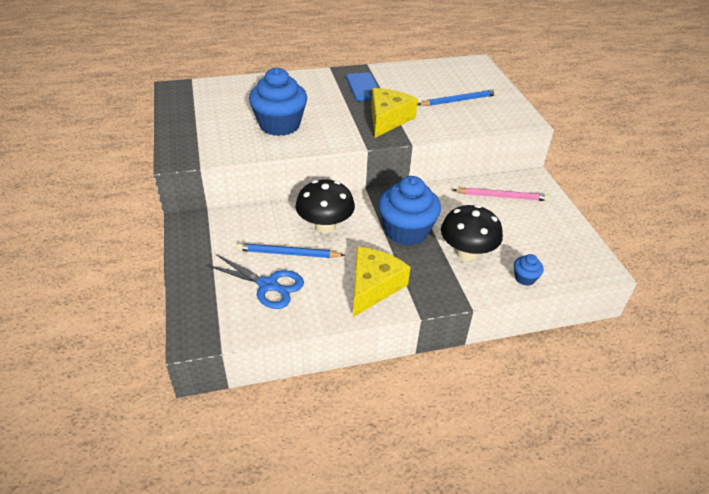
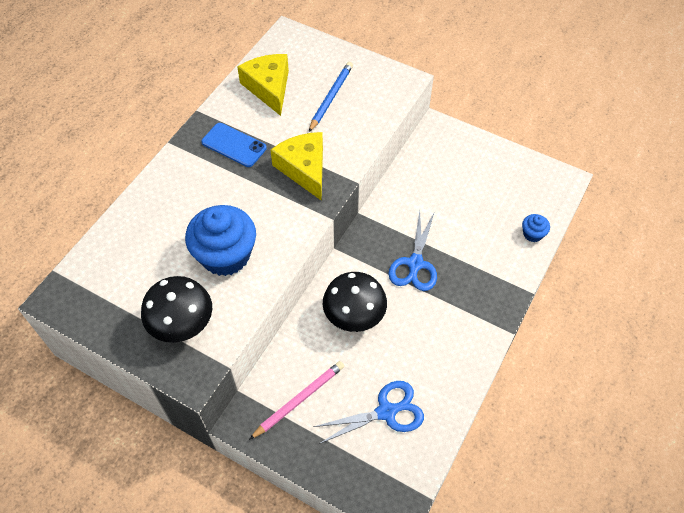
camera: 45 degrees left, 15 degrees up
(288, 253) = (362, 369): blue pencil -> none
(373, 286) = (454, 337): yellow cheese -> yellow cheese (269, 88)
(406, 231) = (415, 264): blue cupcake -> blue scissors
(466, 253) = (476, 246): black mushroom -> black mushroom (182, 325)
(502, 196) = (438, 167): pink pencil -> pink pencil (299, 400)

